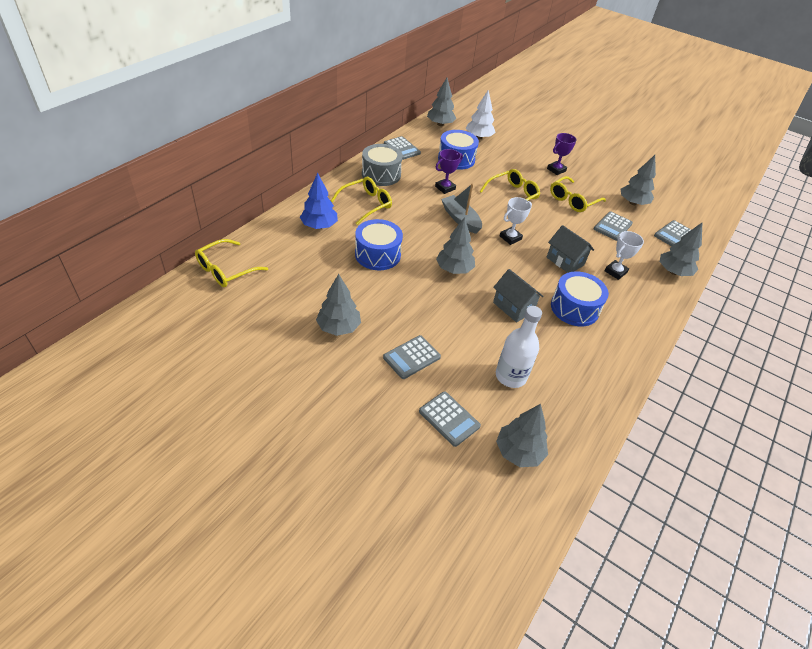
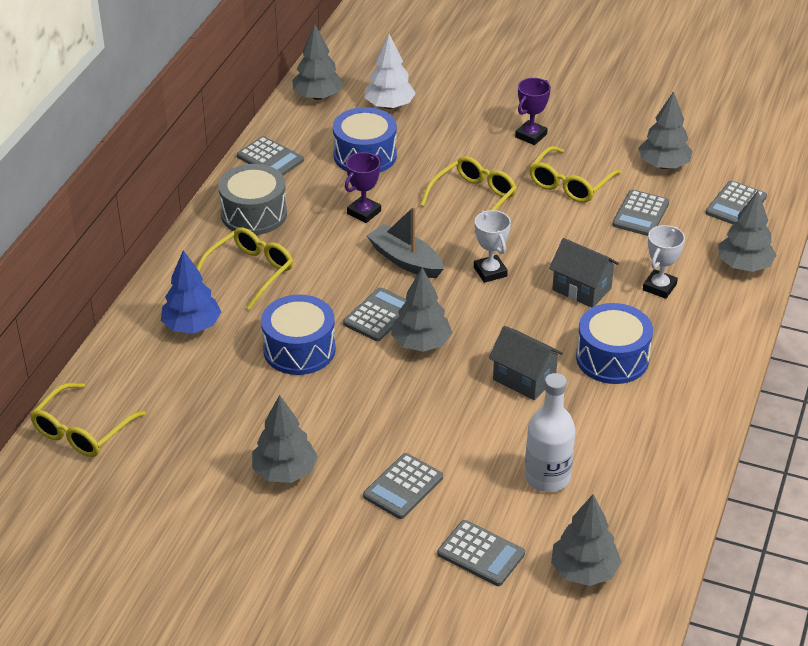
camera: 10 degrees left, 5 degrees down
(433, 246) = (378, 315): none -> grey calculator
(510, 238) = (490, 272): white trophy -> white trophy turned 60 degrees counterclockwise

